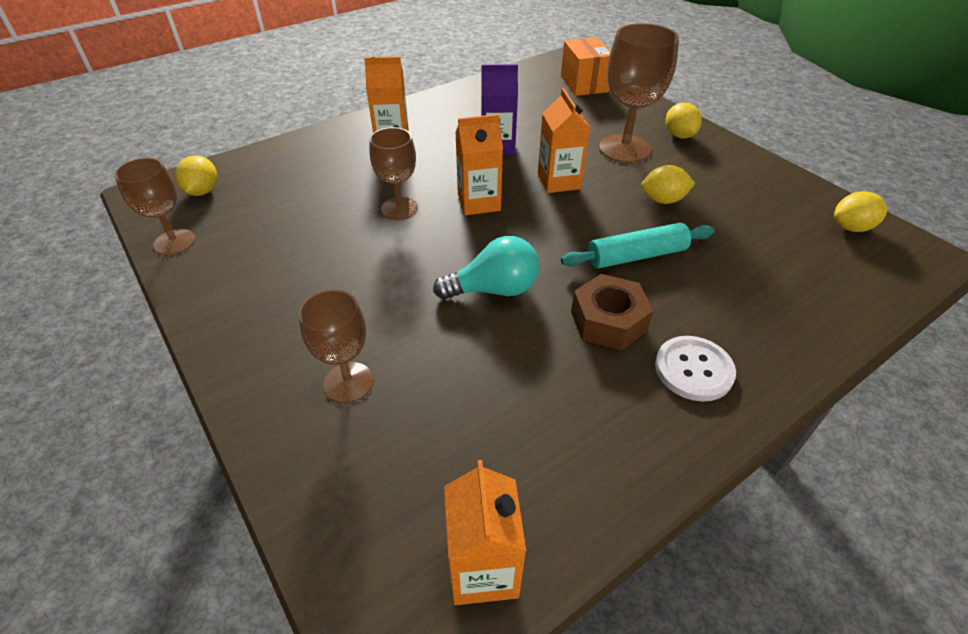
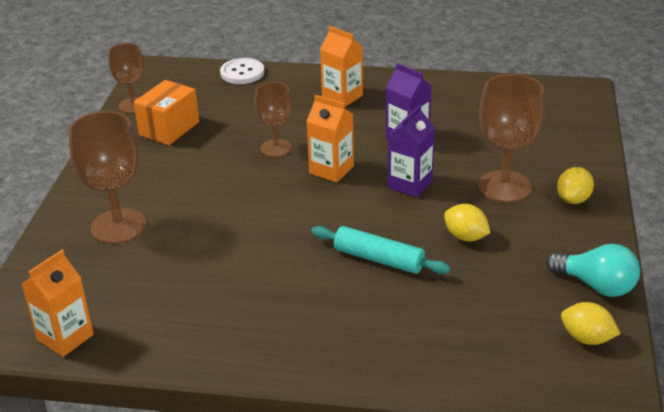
camera: 45 degrees right, 10 degrees down
(202, 191) = (183, 81): yellow lemon -> none
(348, 382) = (118, 226): brown goblet -> brown goblet, size x1.59
(494, 289) = (257, 226): turquoise light bulb -> turquoise light bulb (596, 285)
(559, 181) = (410, 184): orange carton -> purple carton
(584, 84) = (566, 119): orange box -> orange box (169, 128)
(608, 321) = (295, 282): brown nut -> none
(693, 370) = (299, 336): white button -> white button (242, 73)

